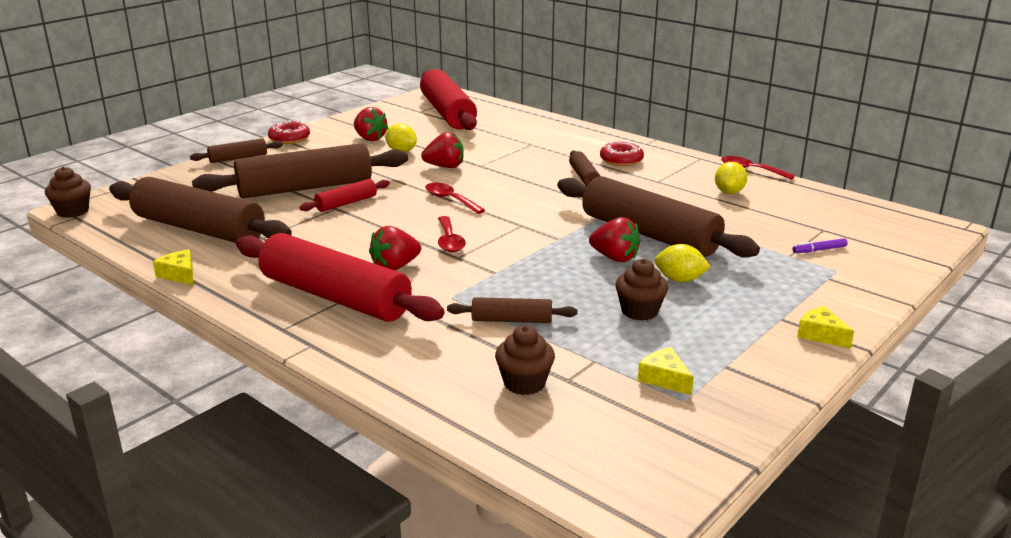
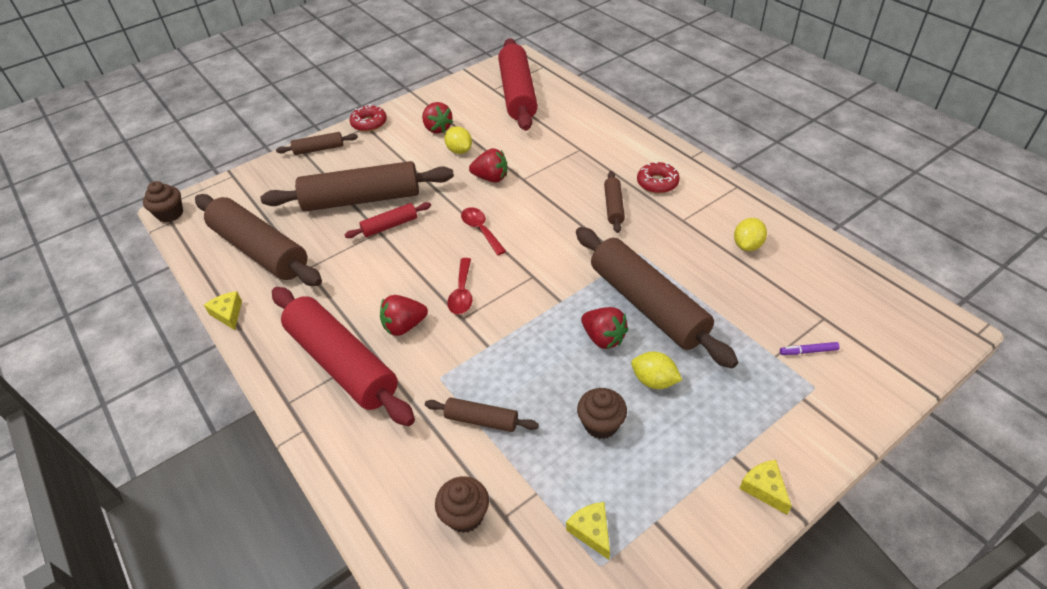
camera: 15 degrees right, 20 degrees up
(750, 170) = (781, 211): red spoon -> none

